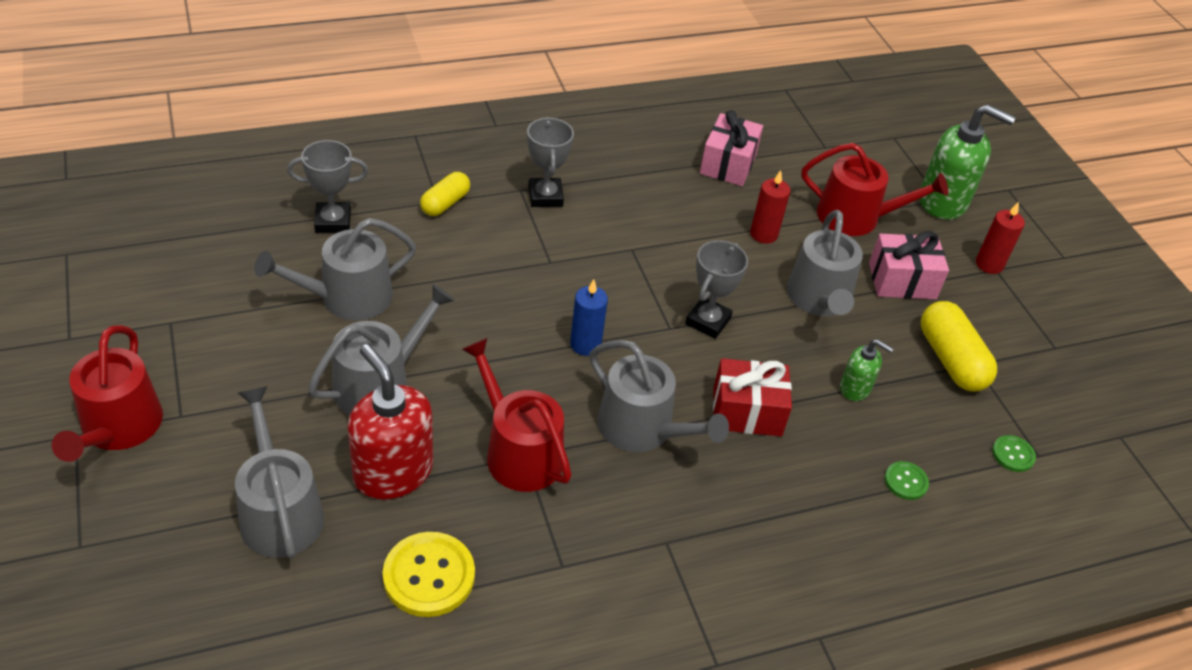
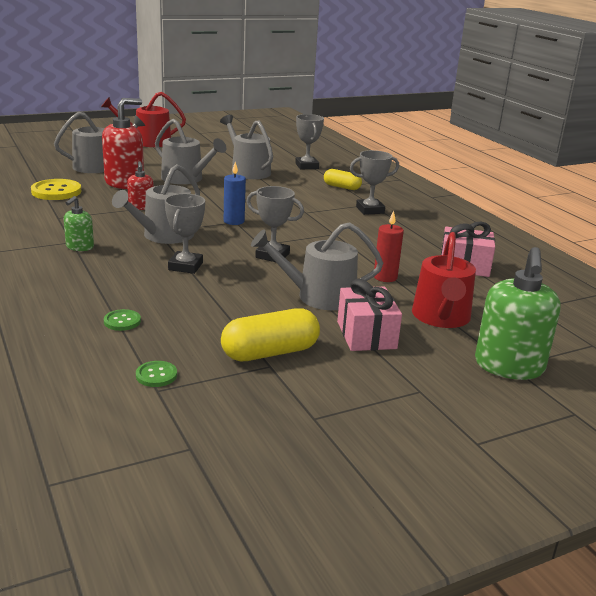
camera: 85 degrees right, 20 degrees down
(518, 452) = (141, 207): red watering can -> red soap dispenser
(747, 412) = (185, 266): red gift -> grey trophy
(855, 388) = (220, 306): green soap dispenser -> green soap dispenser (79, 247)
(989, 264) = (424, 386): red candle -> none

